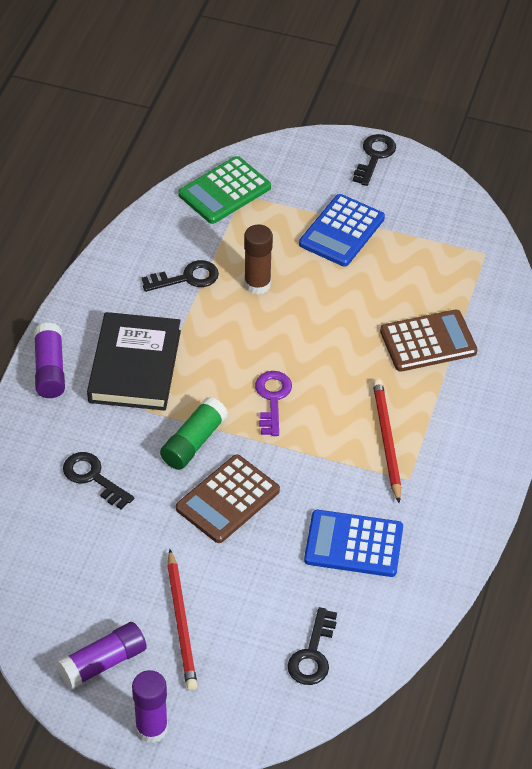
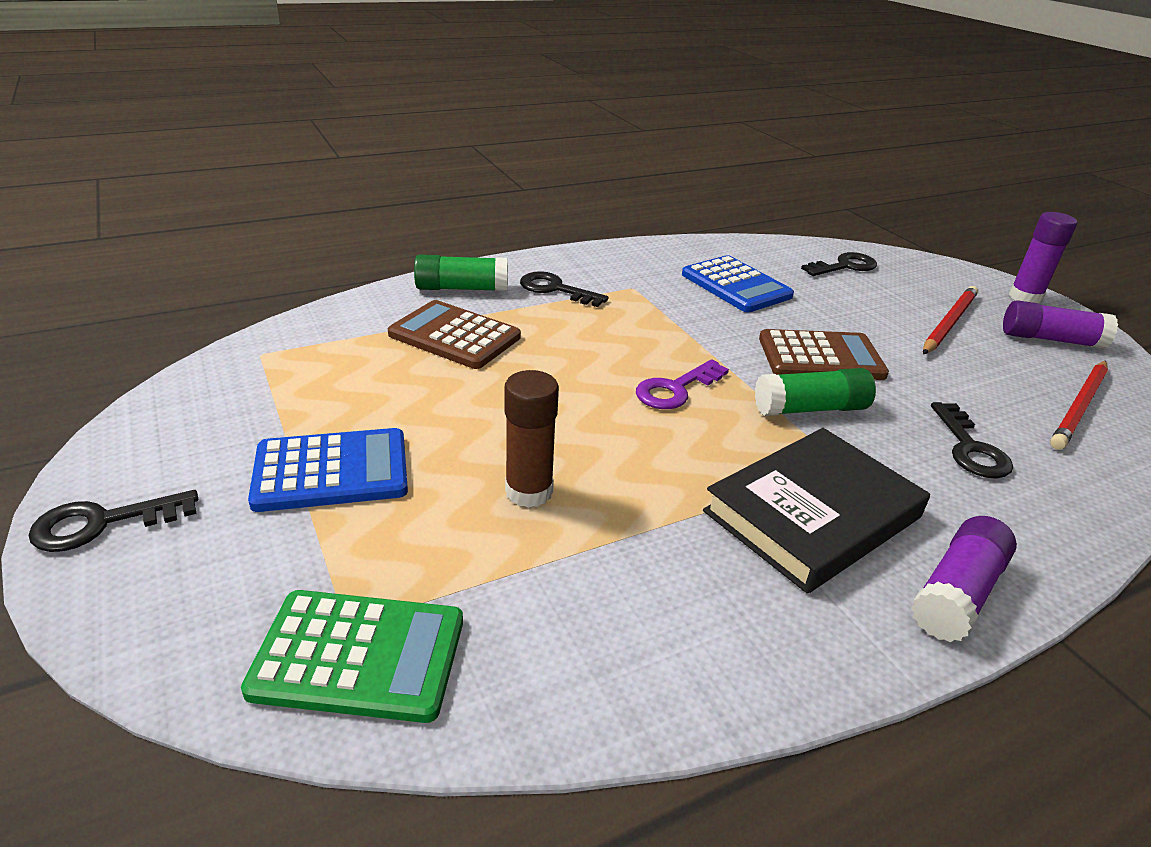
camera: 135 degrees left, 15 degrees down
(186, 278) = (610, 567): black key -> black key (556, 289)
(386, 441) = (613, 310): red pencil -> red pencil (1079, 407)
(492, 383) = (462, 288): none -> green glue stick

